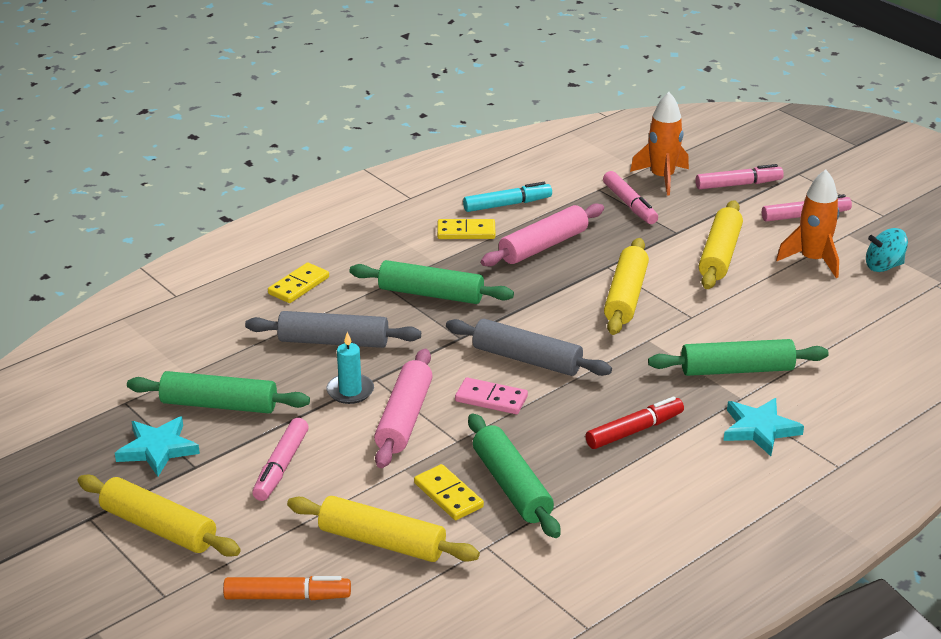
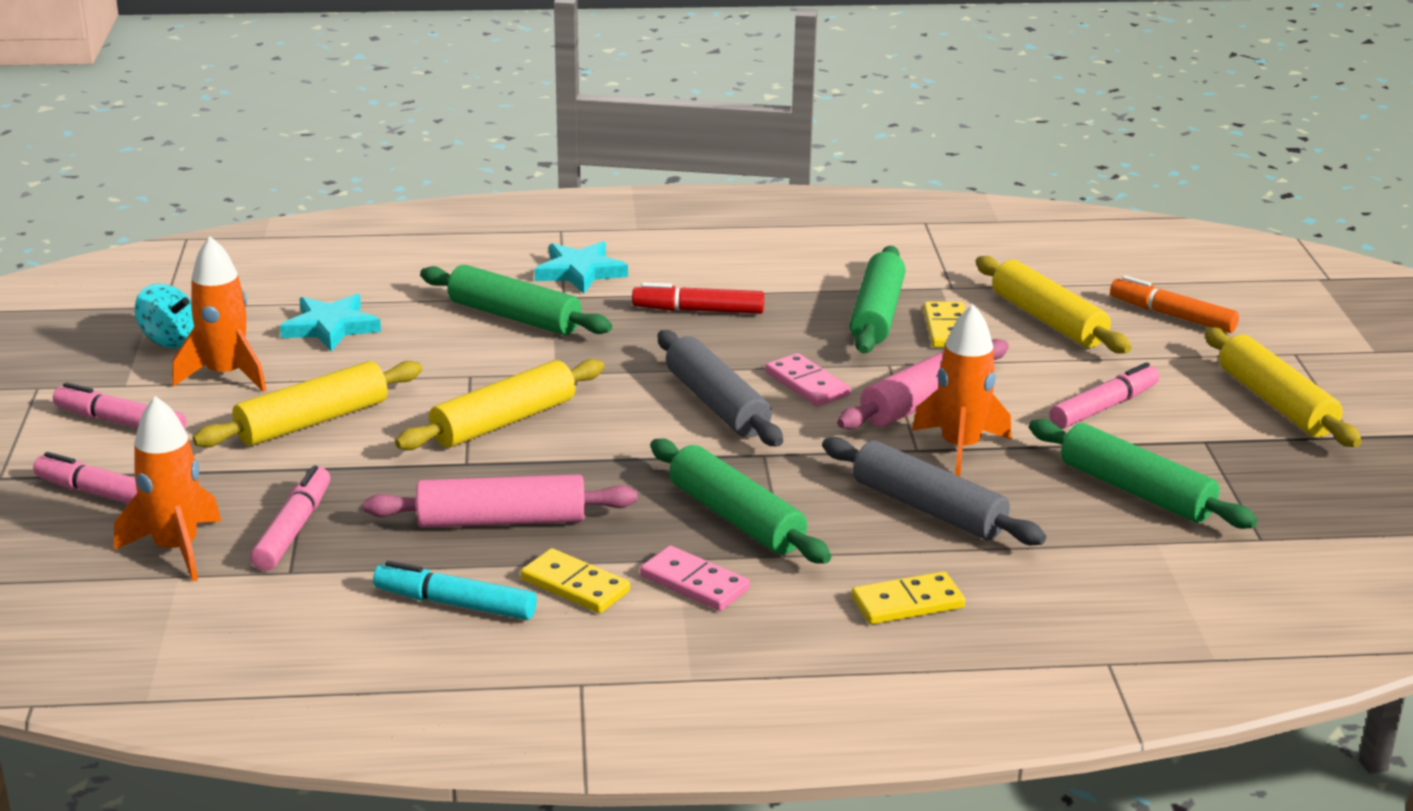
camera: 145 degrees left, 5 degrees down
(157, 449) = (1241, 472): turquoise star -> turquoise star (331, 327)
(350, 391) = (960, 448): turquoise candle -> orange rocket
(412, 254) = (694, 583): none -> pink domino

